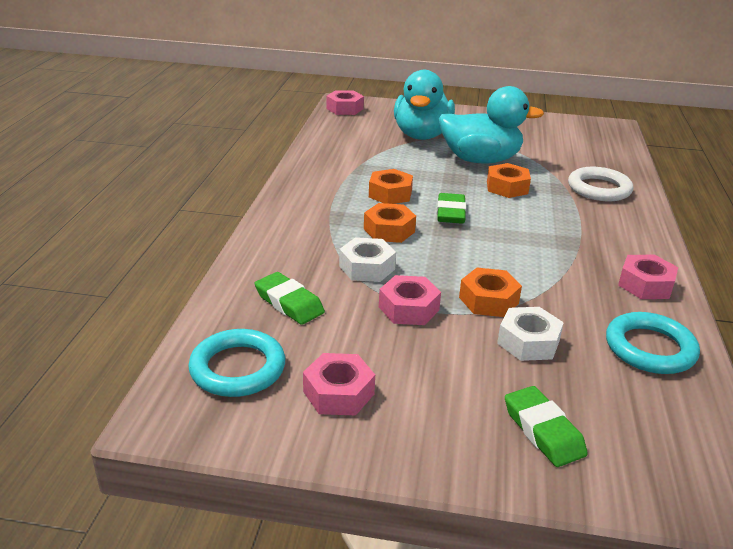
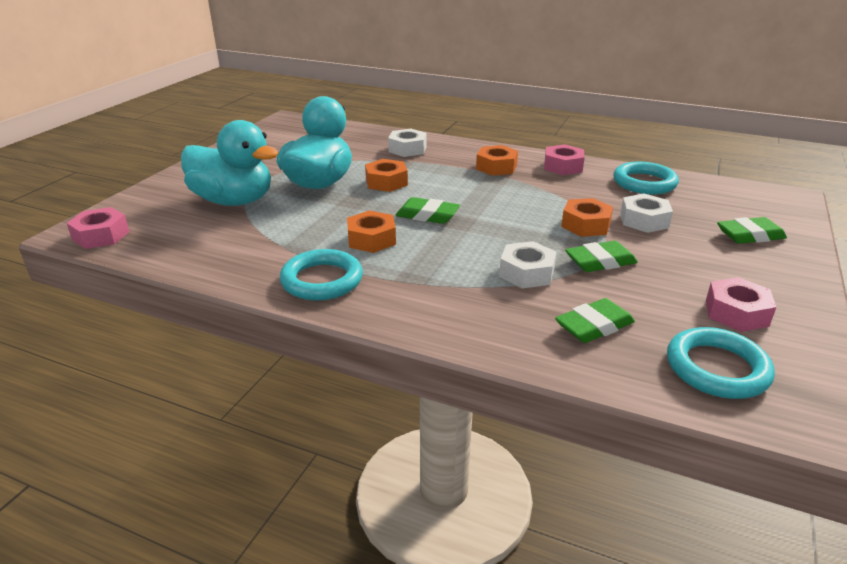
camera: 75 degrees left, 0 degrees up
(318, 184) = (322, 280): none -> turquoise ring
(389, 230) = (453, 251): orange nut -> orange nut (496, 167)
(408, 308) = (600, 262): pink nut -> green eraser
(599, 189) = (407, 149): white ring -> white nut

